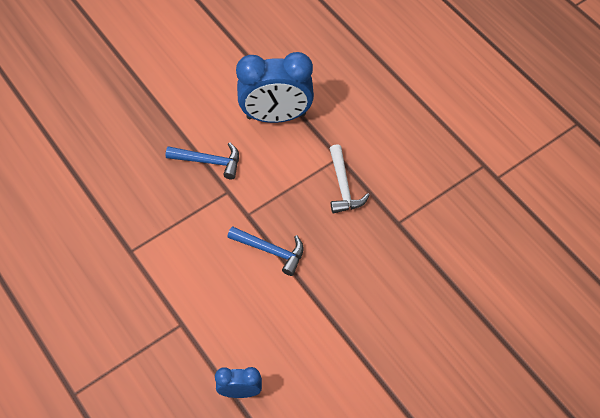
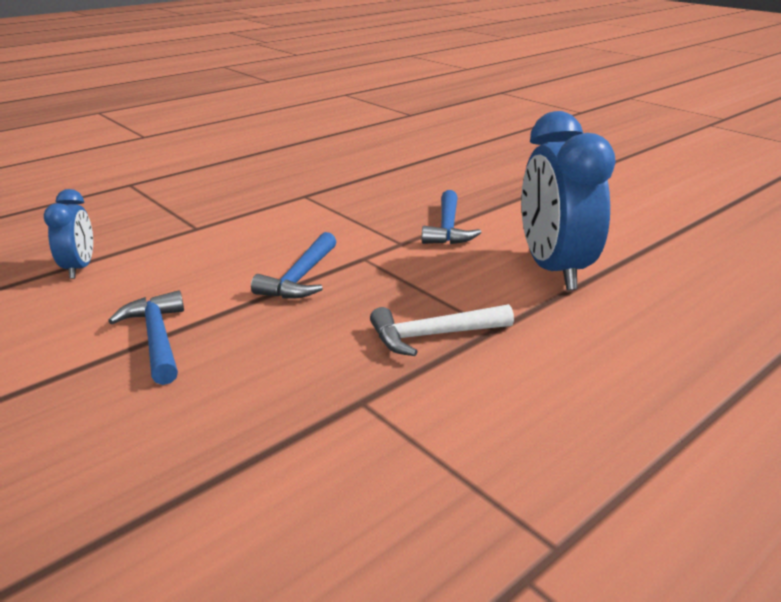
camera: 85 degrees right, 30 degrees down
(336, 323) = (157, 338): none -> blue hammer

